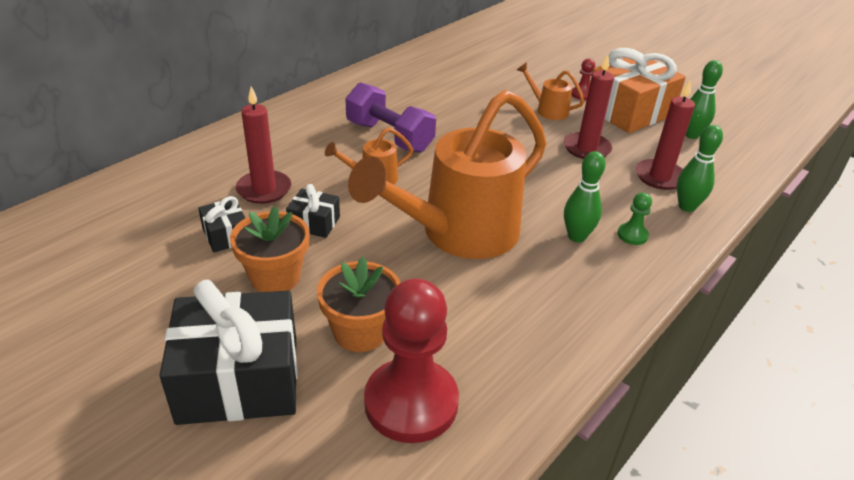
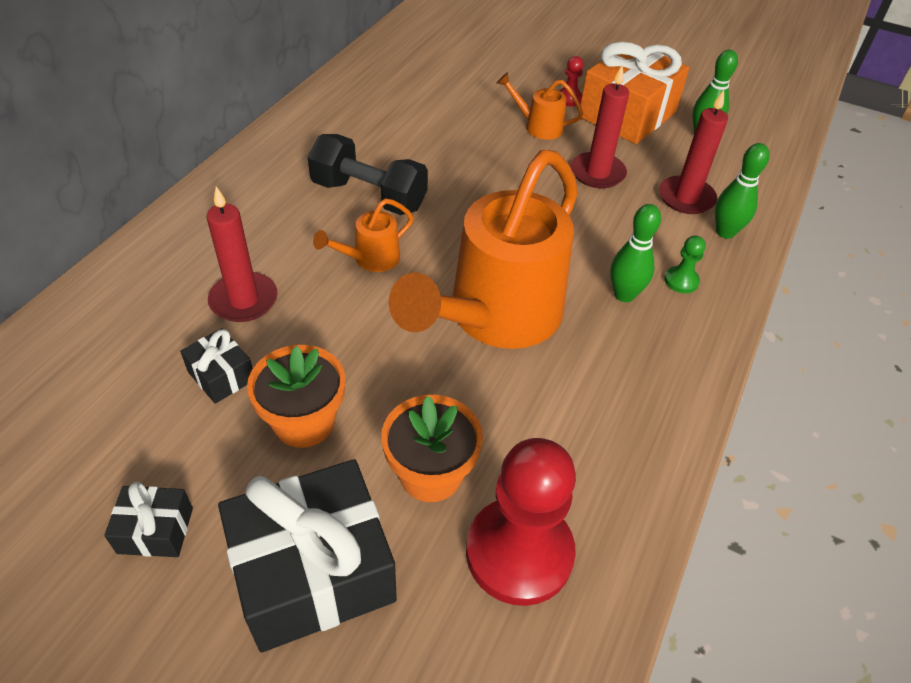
camera: 15 degrees left, 10 degrees up
(314, 223) = (323, 336): black gift -> black gift (155, 530)
(389, 137) = (369, 196): purple dumbbell -> black dumbbell

